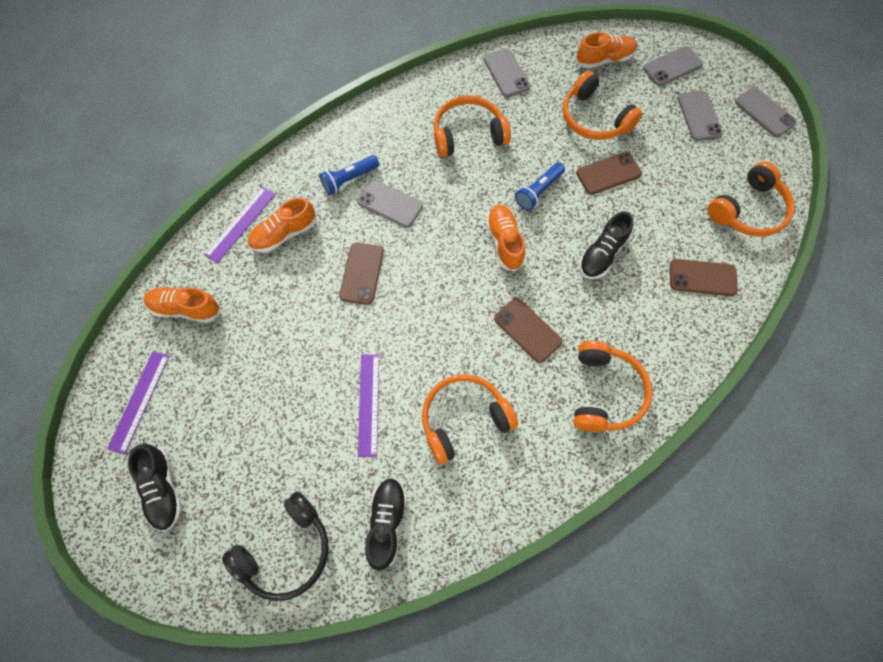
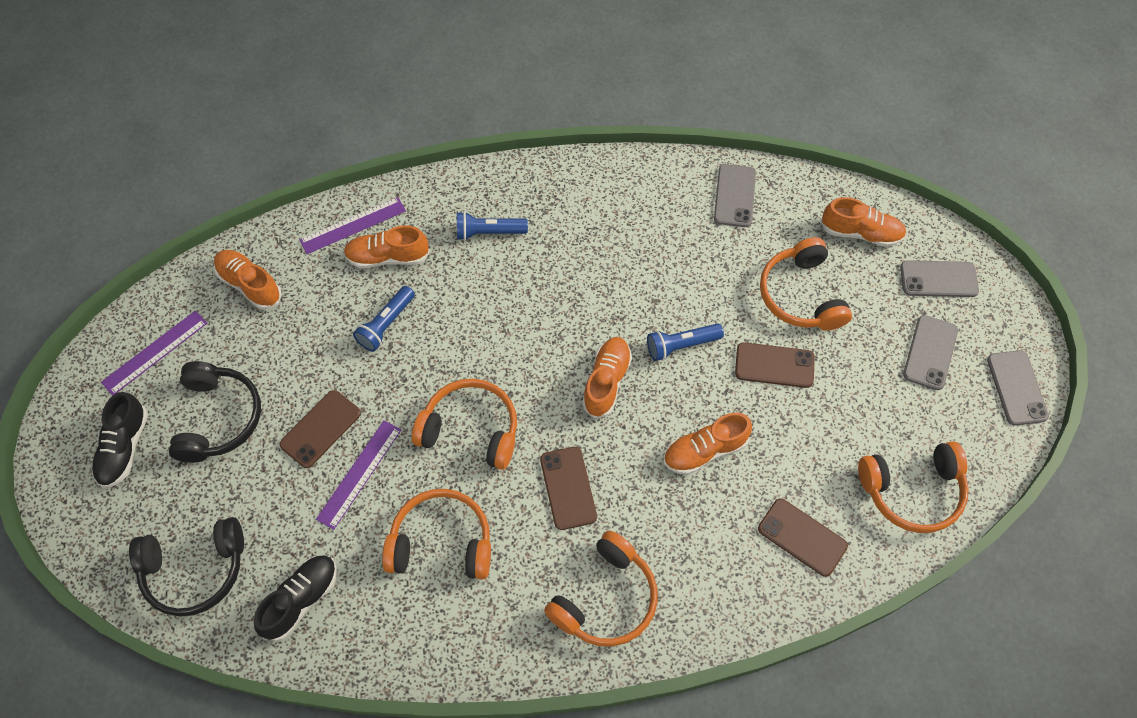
camera: 30 degrees right, 5 degrees down
(228, 423) = (219, 418): none -> black headphones
(315, 284) = (386, 324): none -> blue flashlight
(362, 273) = (438, 338): brown phone -> brown phone (320, 429)
(390, 204) = (513, 279): grey phone -> none
(468, 134) = (646, 244): orange headphones -> orange headphones (471, 429)
(602, 254) = (704, 451): black shoe -> orange shoe

